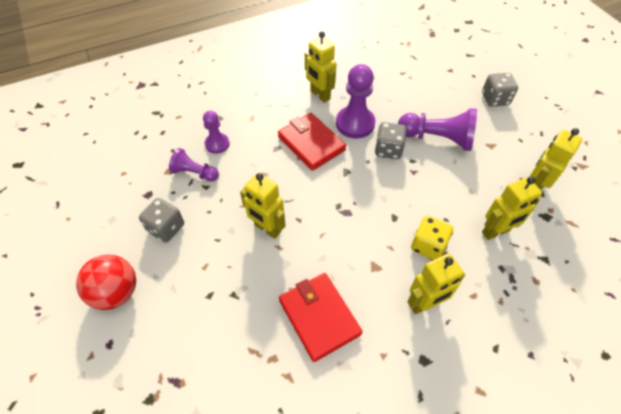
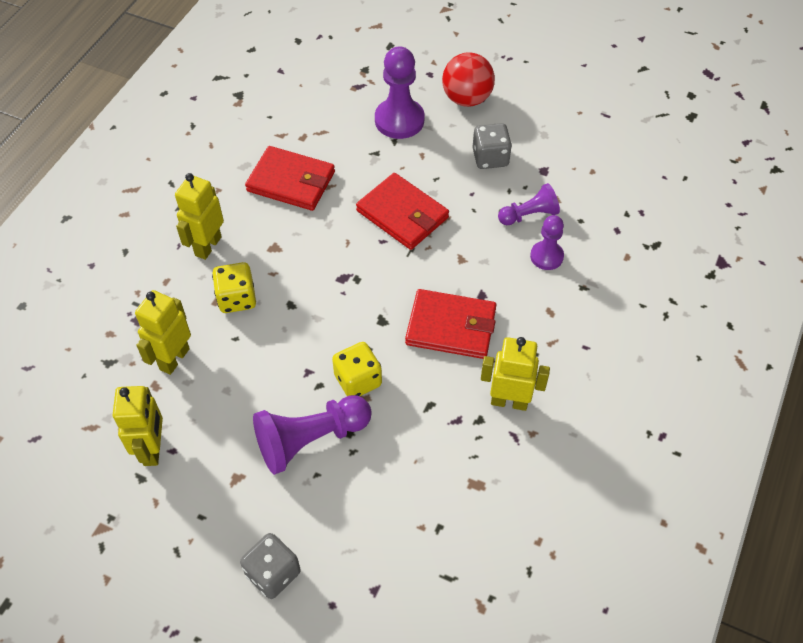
camera: 140 degrees right, 0 degrees up
(267, 229) = (402, 214): yellow robot -> red wallet
(355, 123) = (427, 389): purple pawn -> purple pawn (399, 120)
(388, 150) = (358, 380): grey dice -> yellow dice

